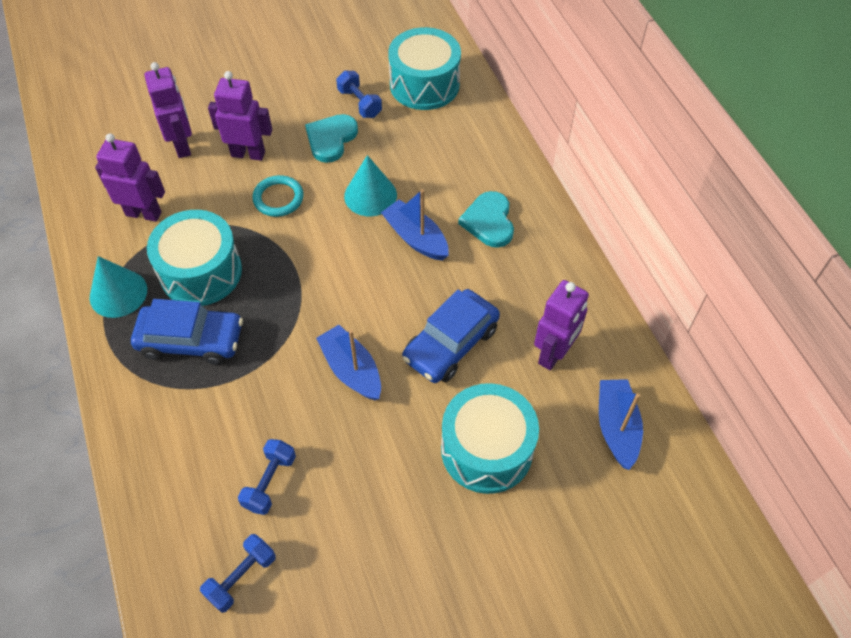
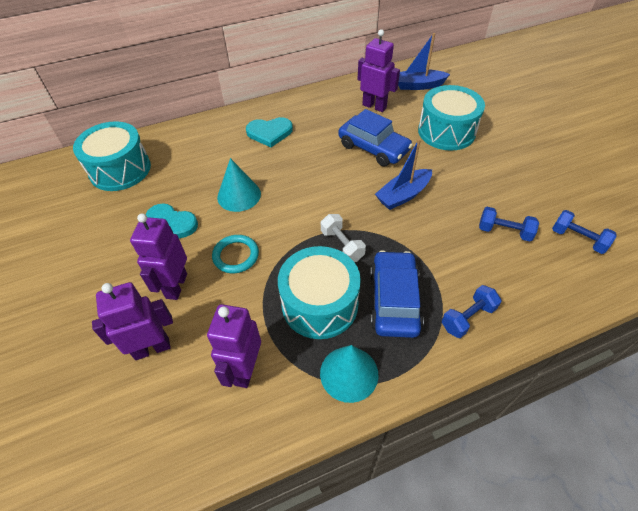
camera: 90 degrees left, 5 degrees down
(277, 296) = (342, 245): none -> white dumbbell
(359, 103) = (130, 209): blue dumbbell -> blue dumbbell (467, 318)
(416, 238) = (283, 168): blue boat -> none

